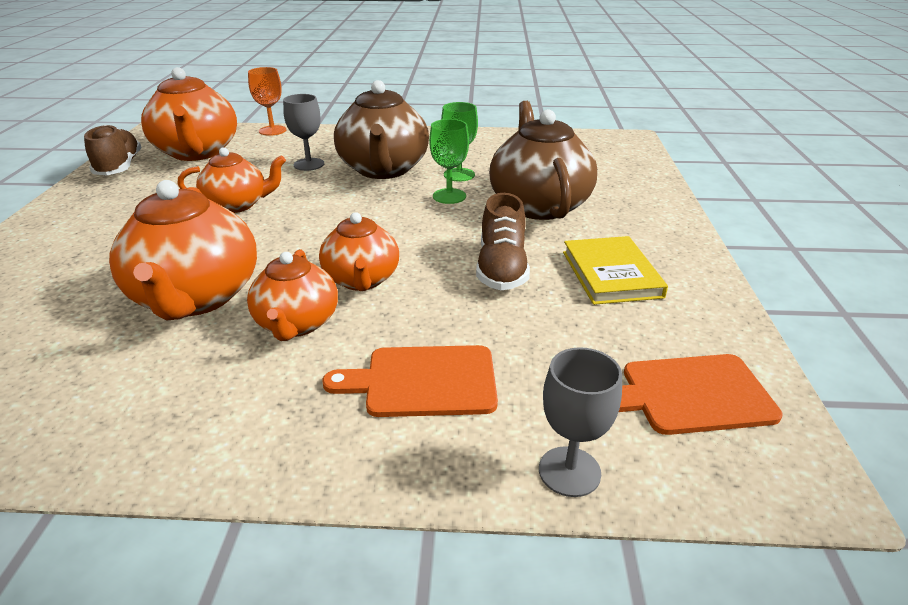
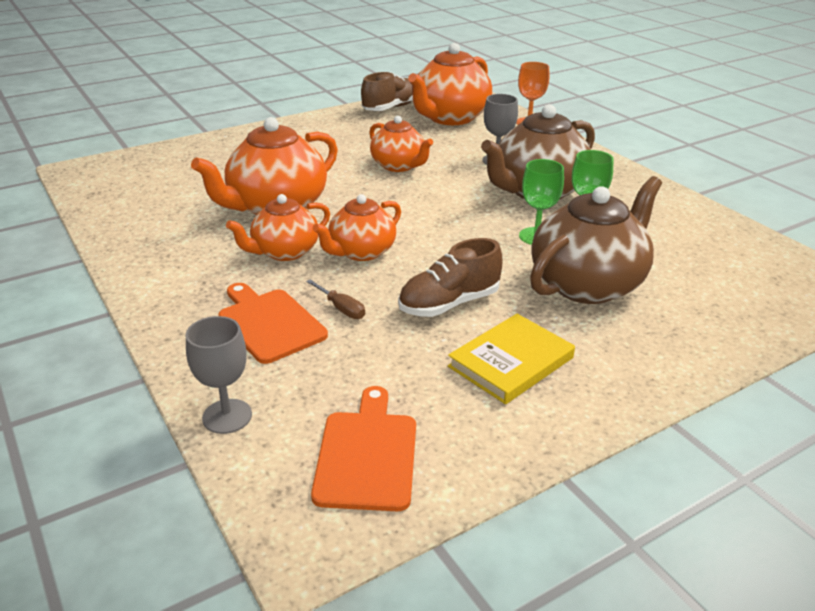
camera: 55 degrees right, 0 degrees up
(446, 326) = (341, 308): none -> brown screwdriver
(690, 394) = (367, 454): orange cutting board -> orange cutting board turned 45 degrees clockwise

